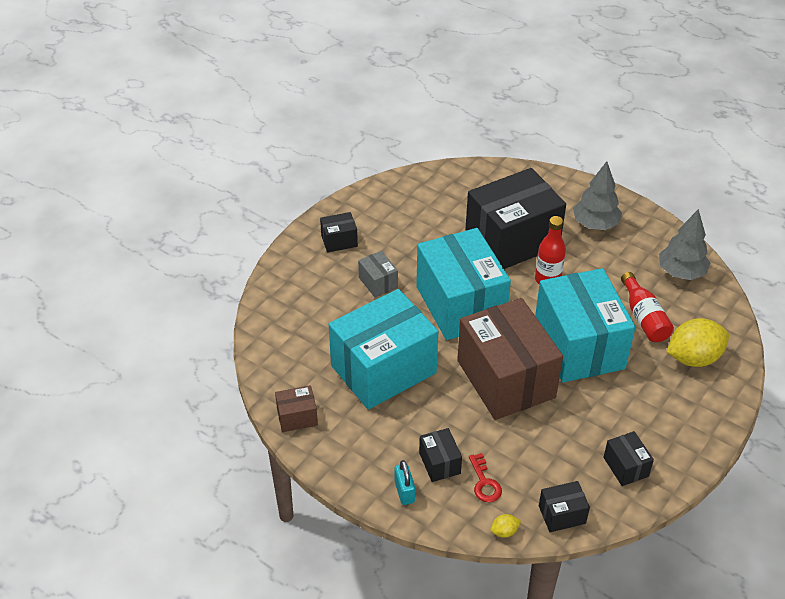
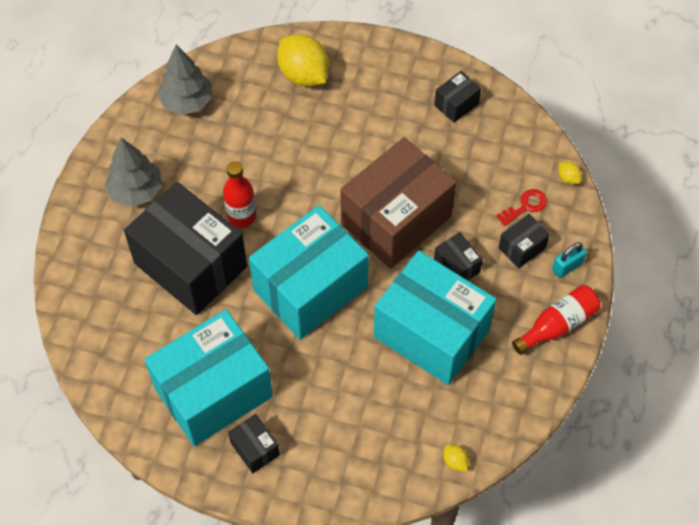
camera: 110 degrees left, 15 degrees up
(265, 349) = (455, 462): none -> yellow lemon
(297, 417) = (528, 392): brown box -> none
(378, 283) = (308, 381): grey box -> none
(562, 514) = (529, 140): black box -> black box (456, 267)
(579, 346) = (326, 168): turquoise box -> turquoise box (213, 392)
(644, 317) = (265, 122): red bottle -> red bottle (557, 325)

